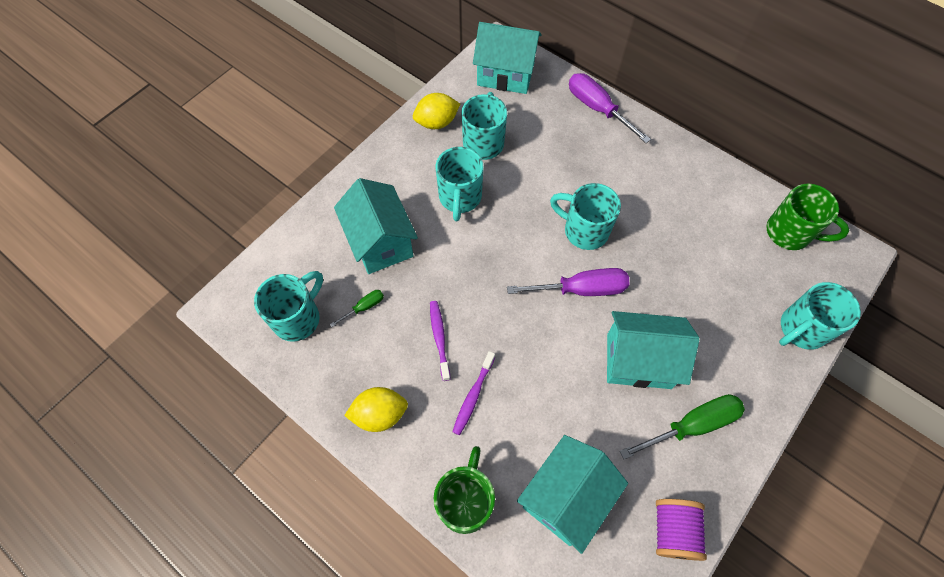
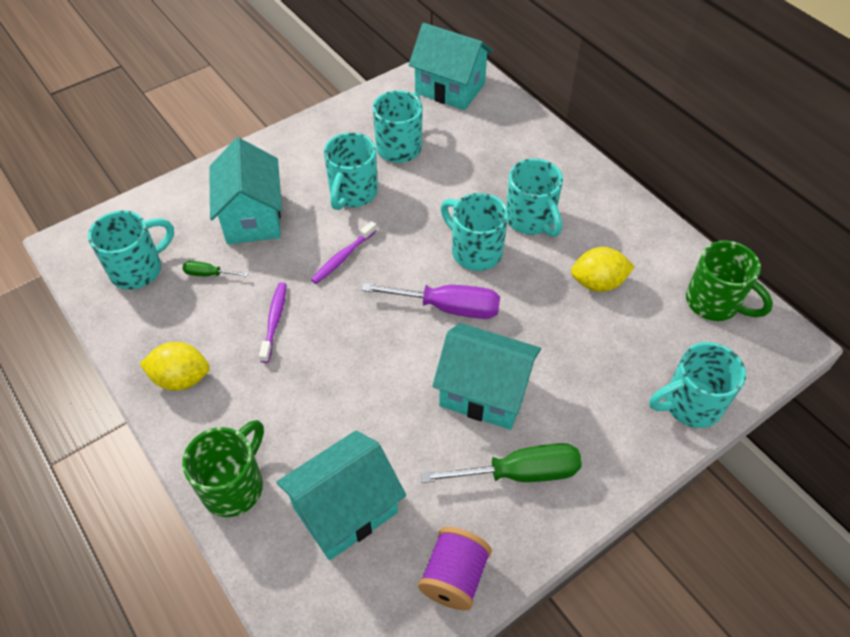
camera: 15 degrees right, 10 degrees down
(364, 307) = (209, 274): green screwdriver -> green screwdriver turned 150 degrees counterclockwise
(437, 122) = (358, 119): yellow lemon -> yellow lemon (598, 283)
(473, 396) = (286, 384): purple toothbrush -> purple toothbrush (343, 257)
(598, 109) = (538, 138): purple screwdriver -> none
(619, 190) = (531, 220): none -> turquoise mug

